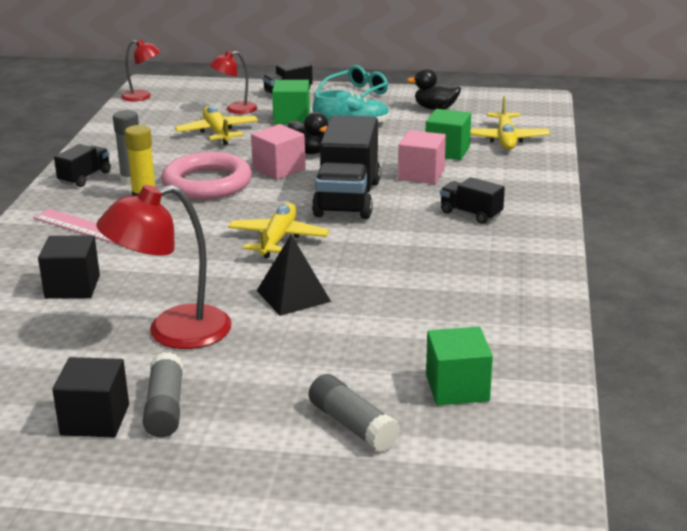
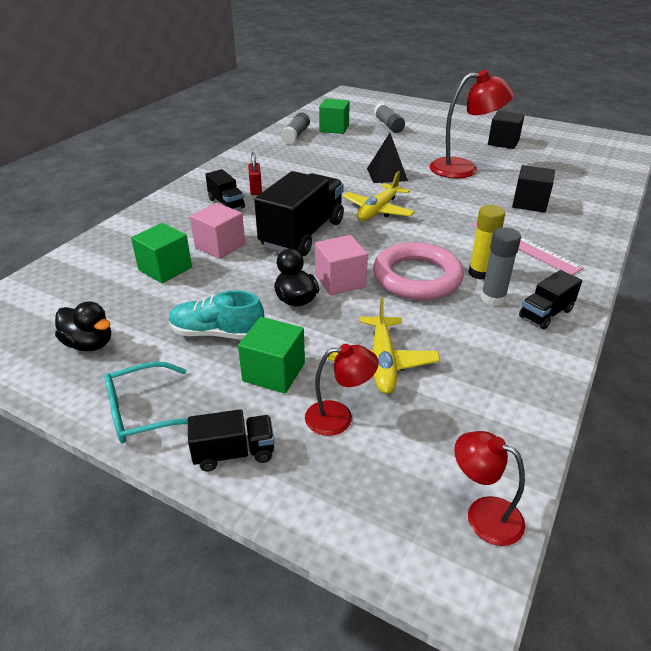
camera: 160 degrees left, 10 degrees up
(165, 408) = (470, 141): grey glue stick -> grey glue stick (295, 135)
(456, 236) = (256, 190): none -> red padlock
(505, 139) = (93, 272): yellow plane -> none

